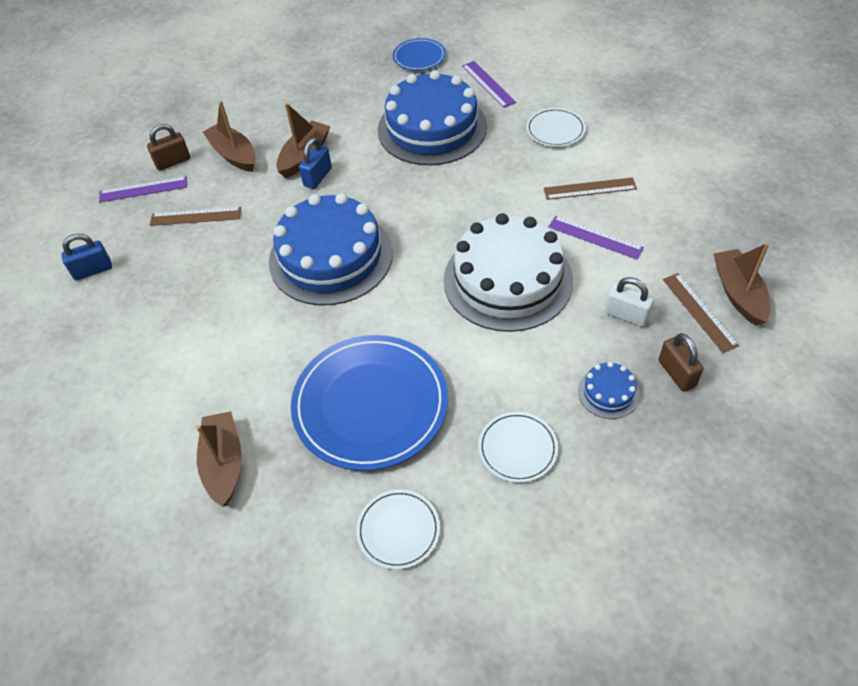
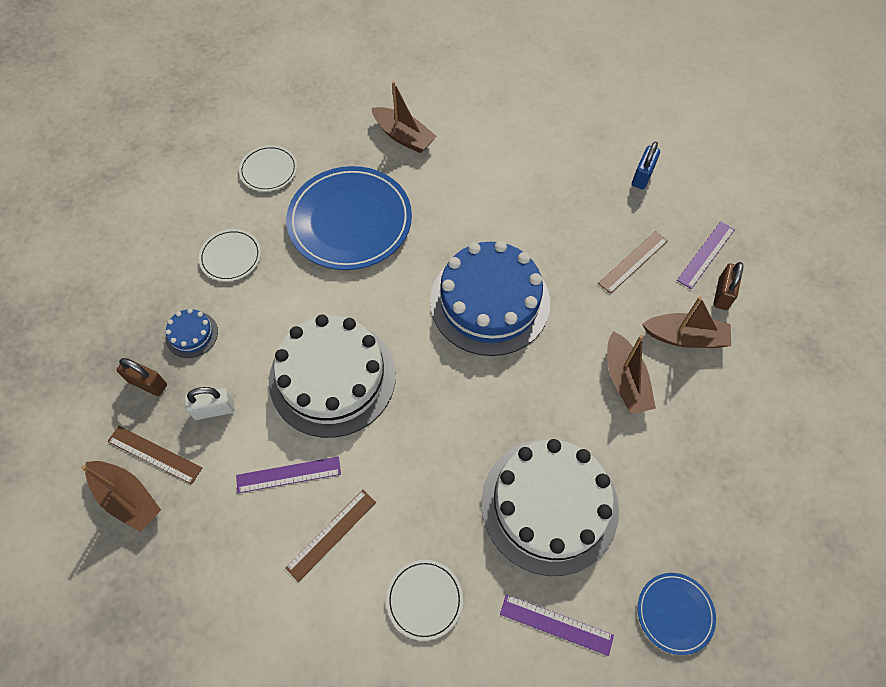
camera: 135 degrees right, 10 degrees up
(318, 177) = (586, 366): blue padlock -> none
(432, 128) = (549, 505): blue cake -> white cake

